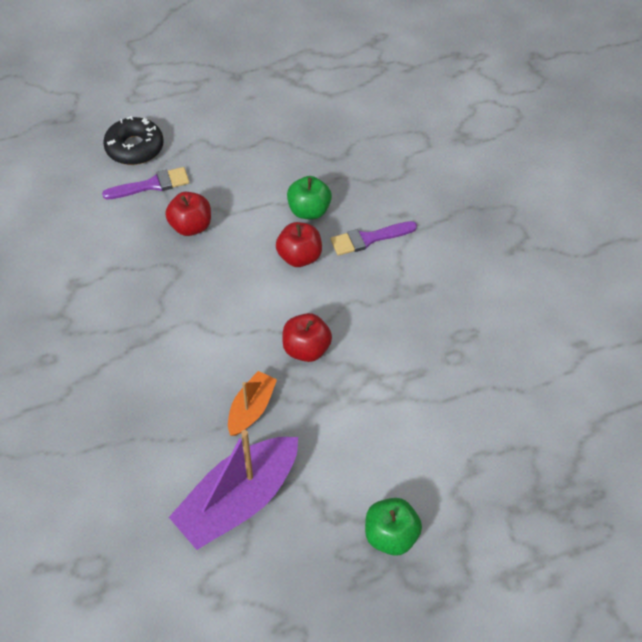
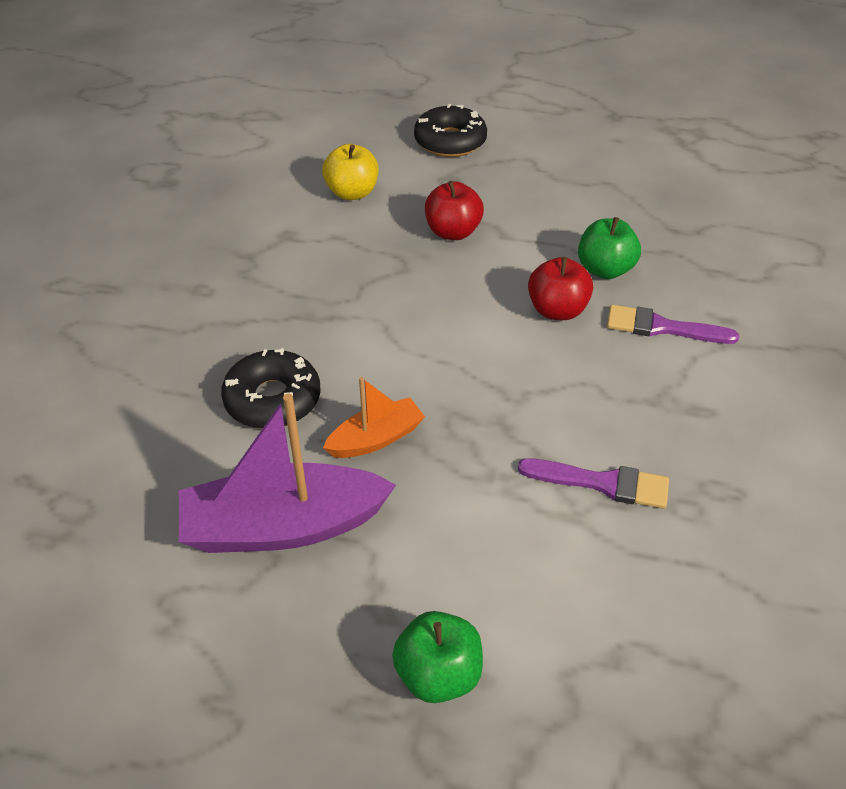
camera: 35 degrees right, 10 degrees down
(95, 225) = (352, 193): none -> yellow apple
(151, 185) = (440, 179): purple brush -> purple brush (602, 483)
(164, 417) = (272, 399): none -> black donut
(306, 348) = (491, 407): red apple -> none

